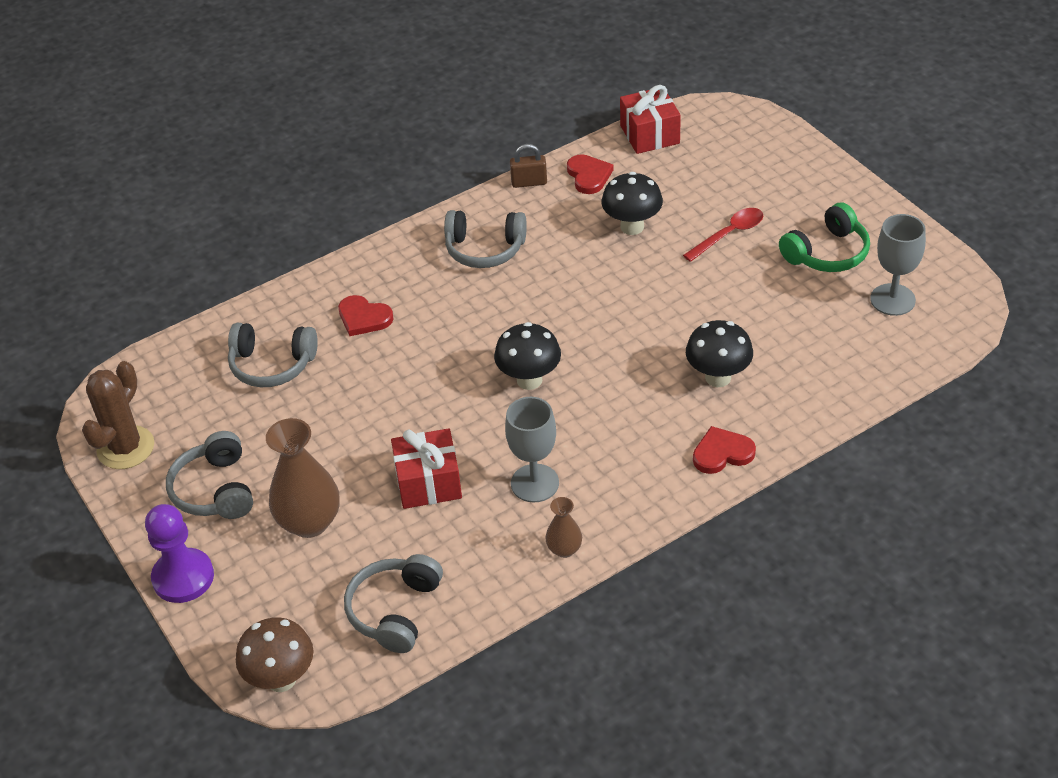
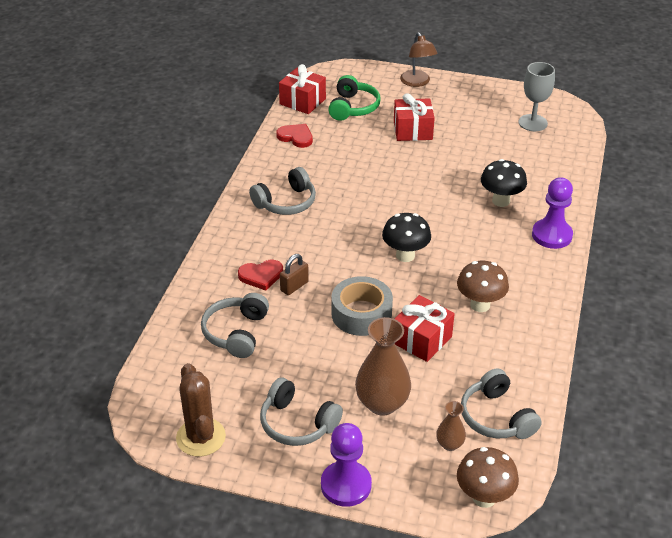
camera: 45 degrees left, 5 degrees down
(272, 364) = (236, 333): grey headphones -> grey headphones turned 135 degrees clockwise
(406, 417) = (361, 314): none -> grey tape
(529, 182) = (265, 156): brown padlock -> brown padlock (294, 286)
(535, 483) = (480, 305): grey goblet -> brown mushroom
(564, 549) = (540, 328): brown vase -> brown vase (449, 444)
(632, 227) = (356, 151): black mushroom -> none
(722, 453) = (552, 235): red heart -> purple pawn
(729, 234) = (413, 130): red spoon -> red gift
(815, 173) = (417, 82): none -> brown lamp
(827, 253) = (473, 116): green headphones -> green headphones (353, 107)

